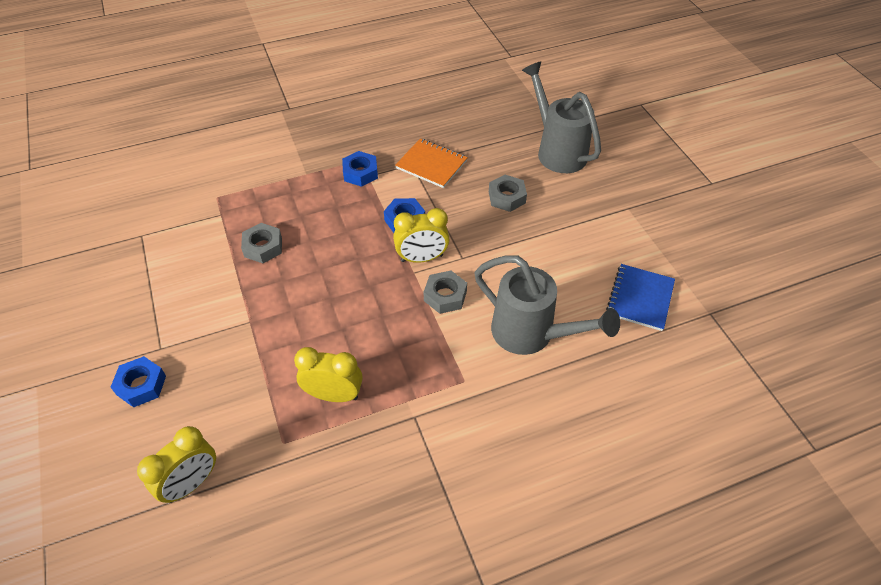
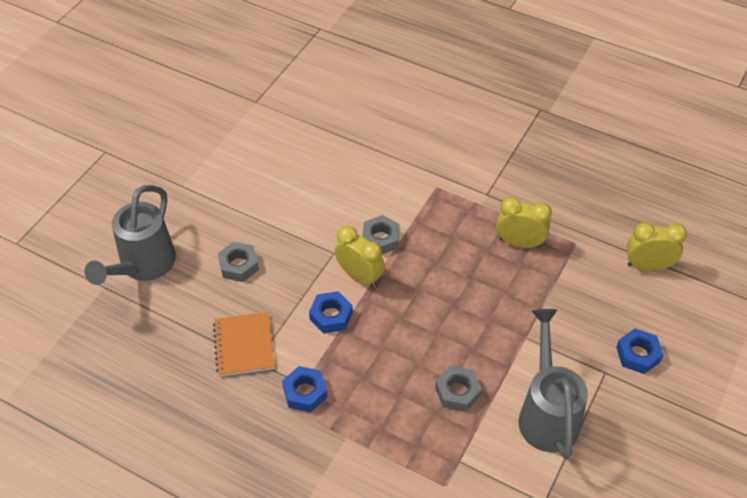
camera: 130 degrees left, 0 degrees up
(334, 395) = (519, 243): yellow clock -> yellow clock turned 135 degrees clockwise
(531, 334) = (365, 175): grey watering can -> grey watering can (547, 414)
(640, 298) = (276, 138): blue notebook -> none

